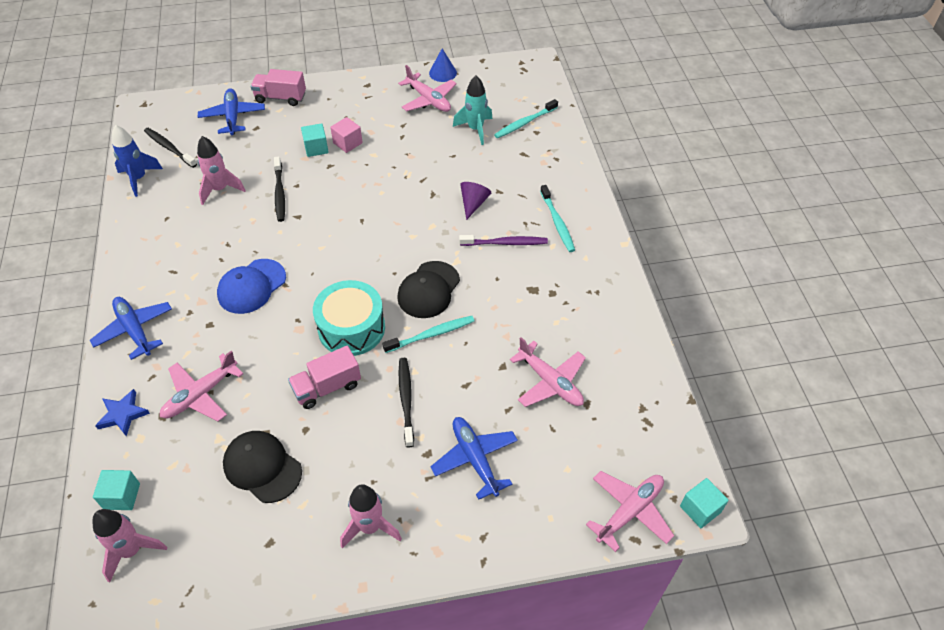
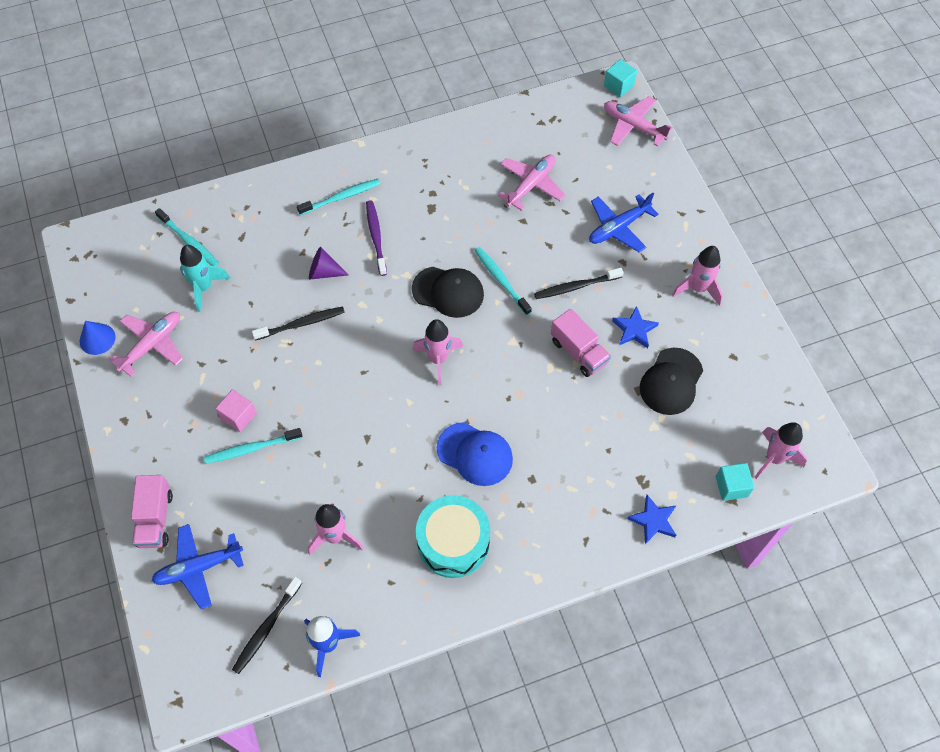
camera: 100 degrees left, 10 degrees up
(134, 330) = (555, 551): blue plane -> none
(200, 395) = (614, 458): pink plane -> none
(279, 193) = (333, 467): black toothbrush -> black toothbrush (302, 324)
(316, 148) = (251, 448): turquoise cube -> turquoise toothbrush
(337, 445) = (634, 329): none -> blue star
(351, 328) = (508, 348): turquoise drum -> turquoise drum (453, 542)
(356, 273) = (438, 359): none -> pink rocket

